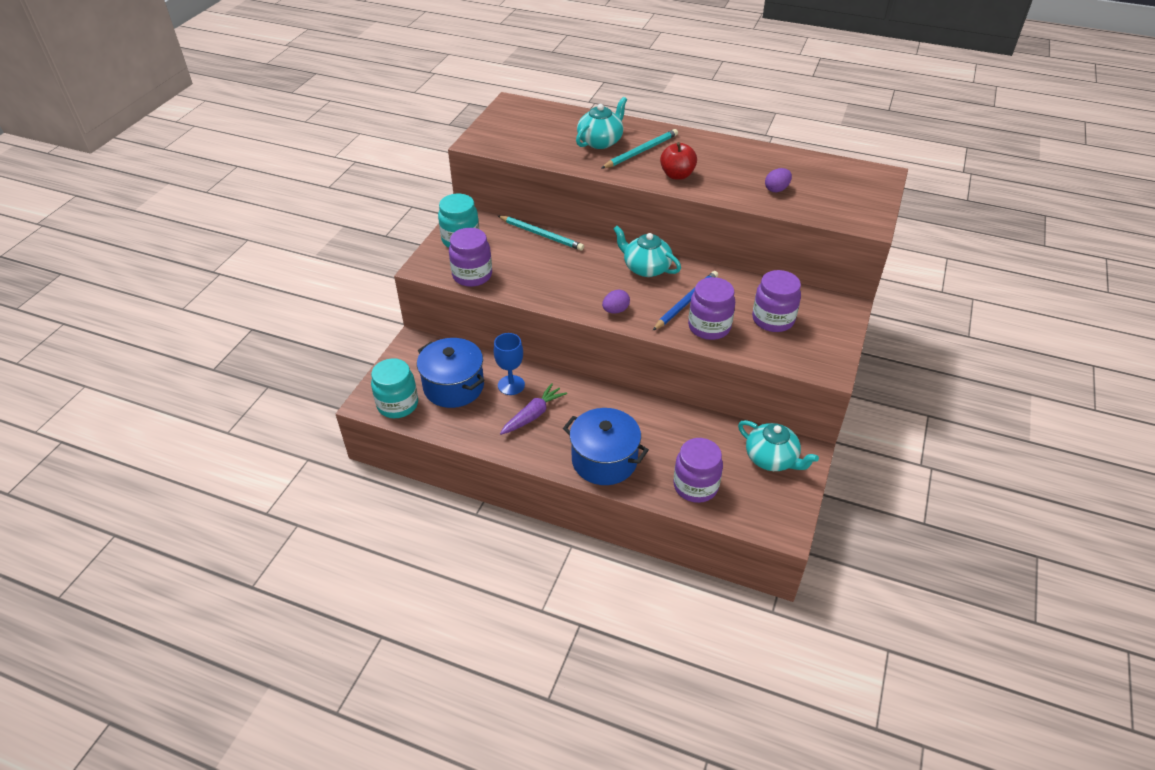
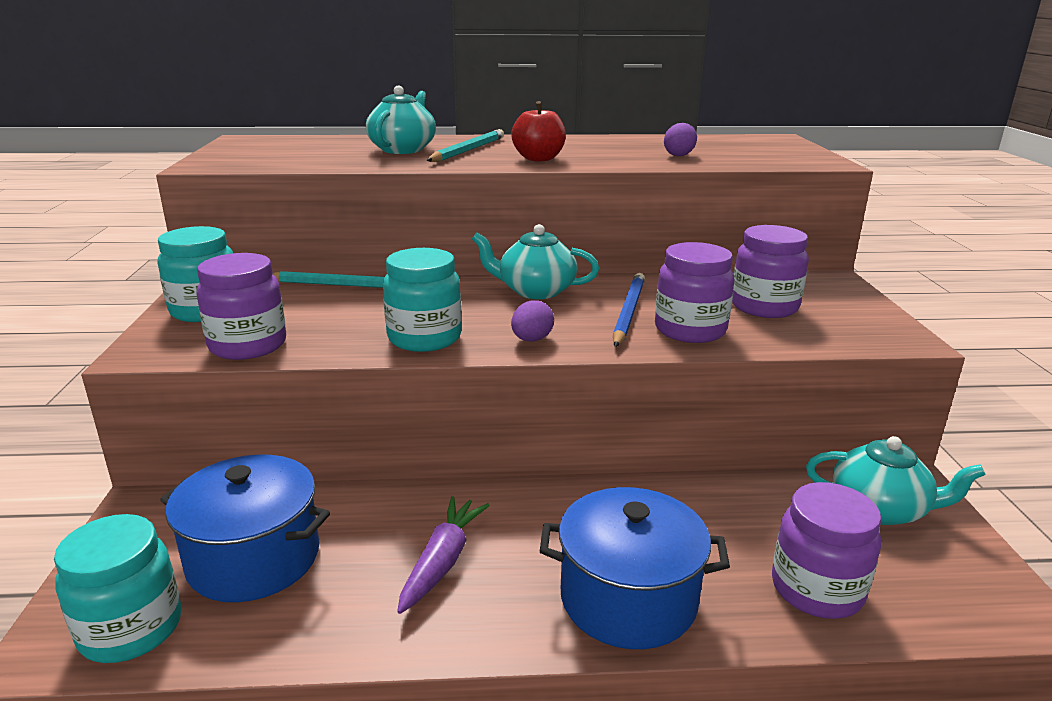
camera: 25 degrees left, 20 degrees down
(511, 385) = (372, 524): blue goblet -> none
(560, 293) = (424, 338): none -> turquoise jar

